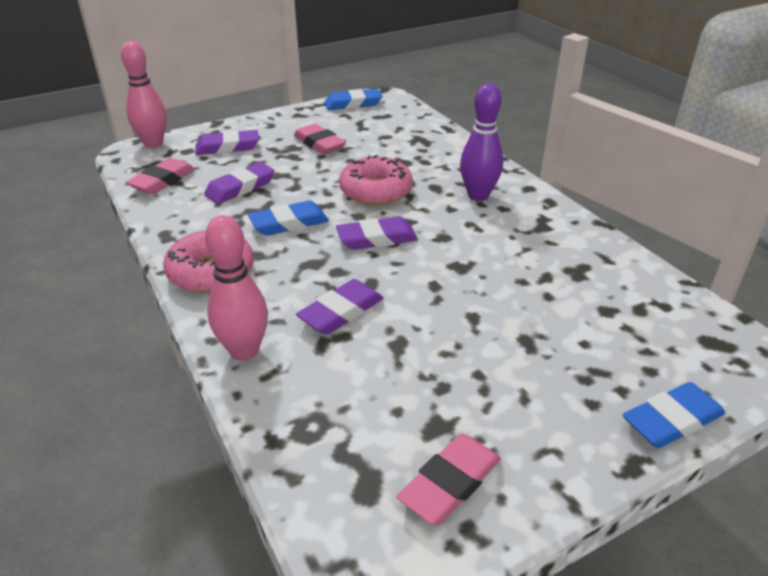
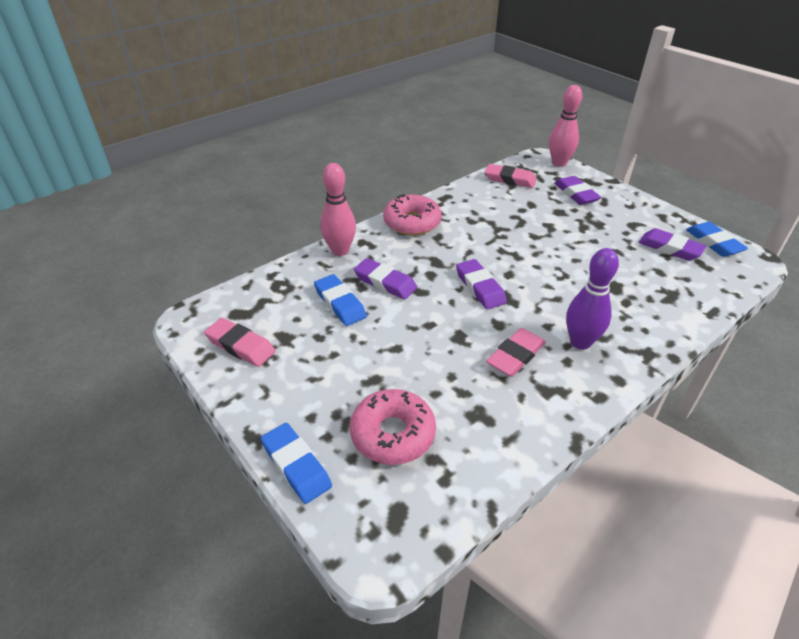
camera: 80 degrees right, 5 degrees up
(240, 188) = (519, 212): purple eraser -> purple eraser (670, 248)
(289, 223) = (482, 242): blue eraser -> blue eraser (340, 303)
(319, 143) = (615, 236): pink eraser -> pink eraser (515, 356)
(376, 191) = (552, 278): pink donut -> pink donut (393, 434)

